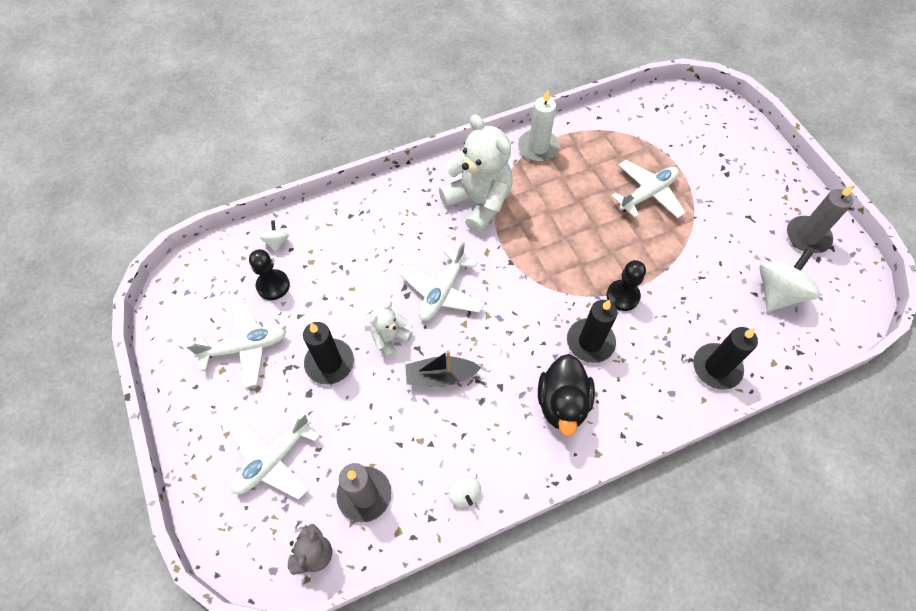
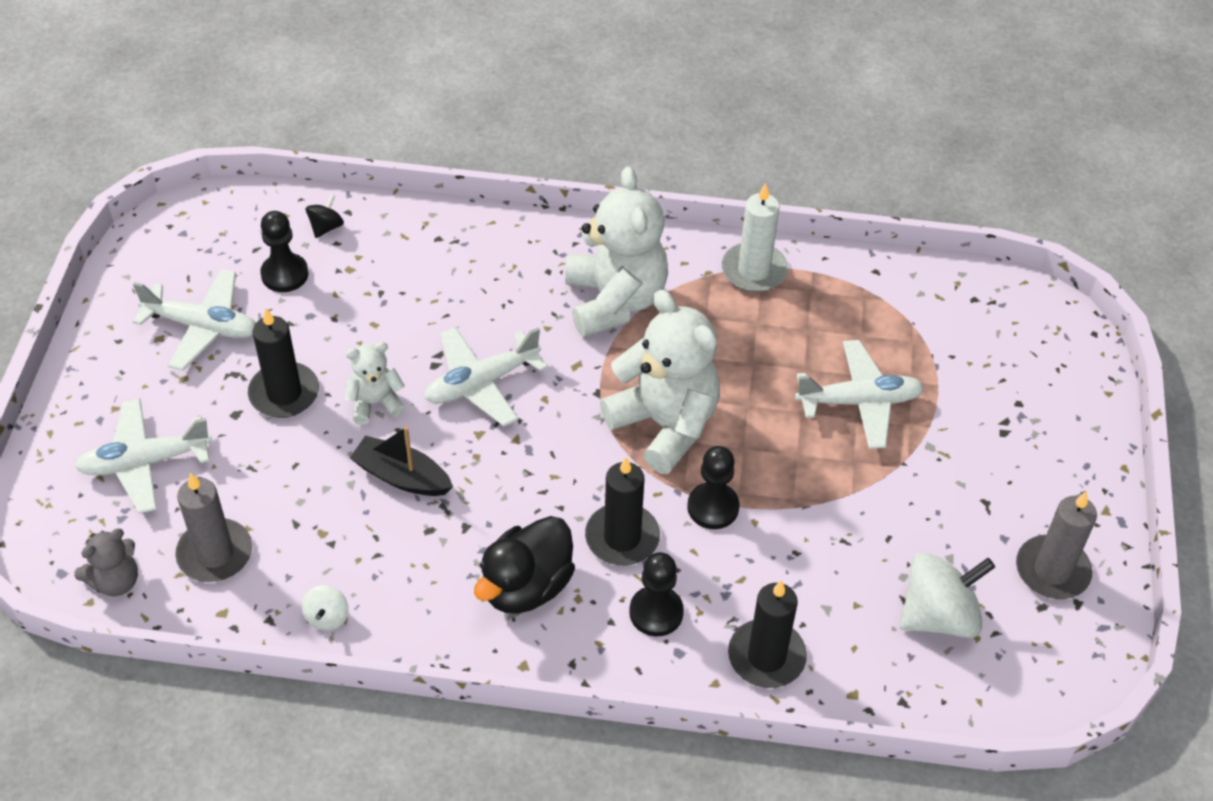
camera: 30 degrees right, 10 degrees down
(277, 242) = (326, 227): white spinning top -> black spinning top
(561, 261) = (665, 425): none -> white teddy bear
(642, 376) = (656, 612): none -> black pawn

